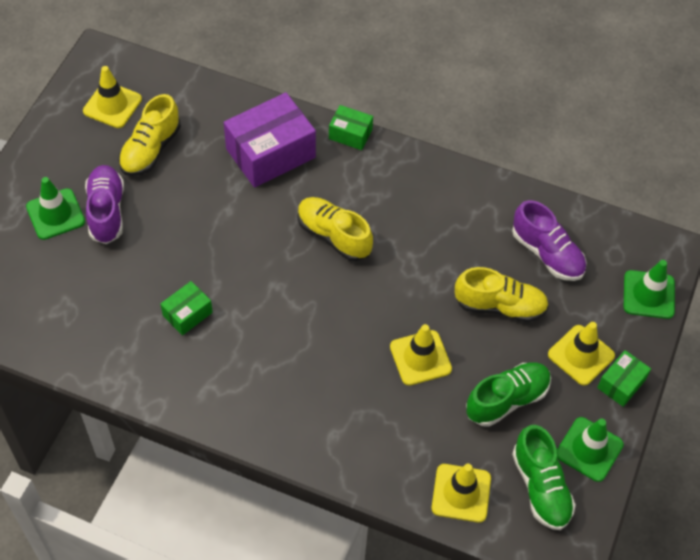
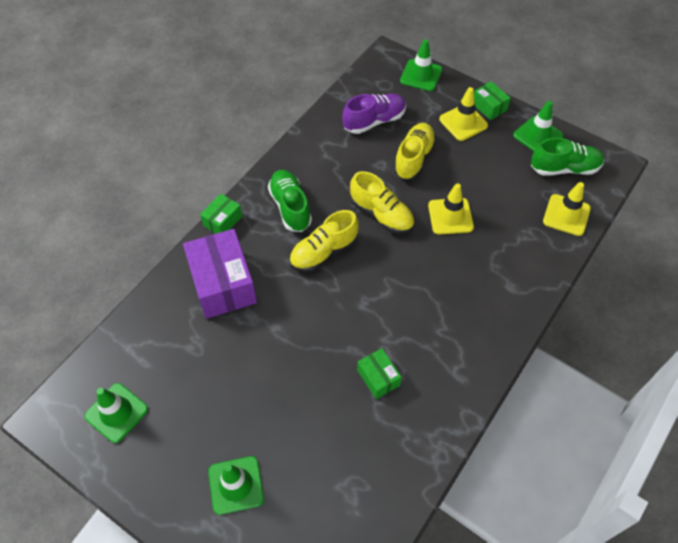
camera: 75 degrees left, 0 degrees up
(106, 211) = (246, 434): purple shoe -> none
(112, 105) = (116, 413): yellow traffic cone -> green traffic cone
(150, 149) = (185, 384): yellow shoe -> yellow shoe (381, 214)
(507, 400) = (493, 172): green shoe -> green shoe (290, 207)

